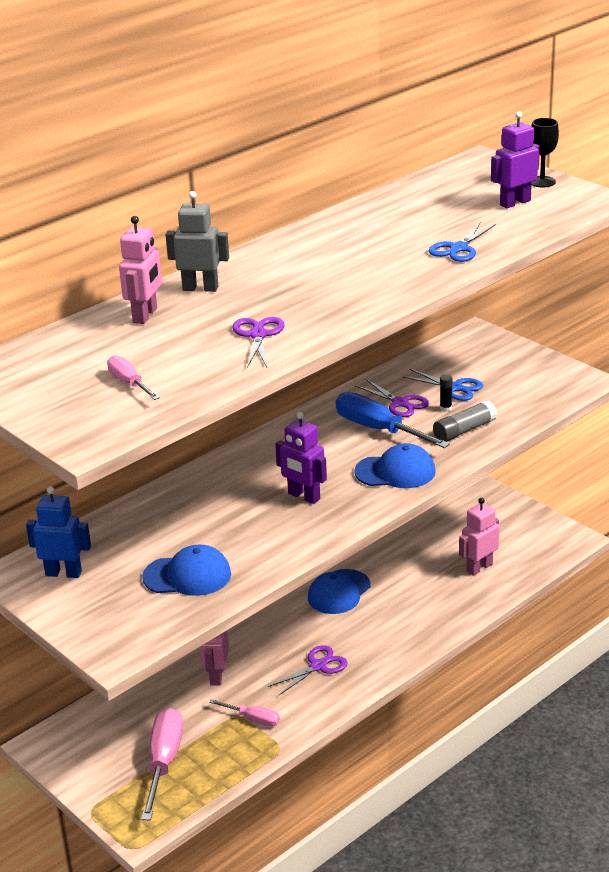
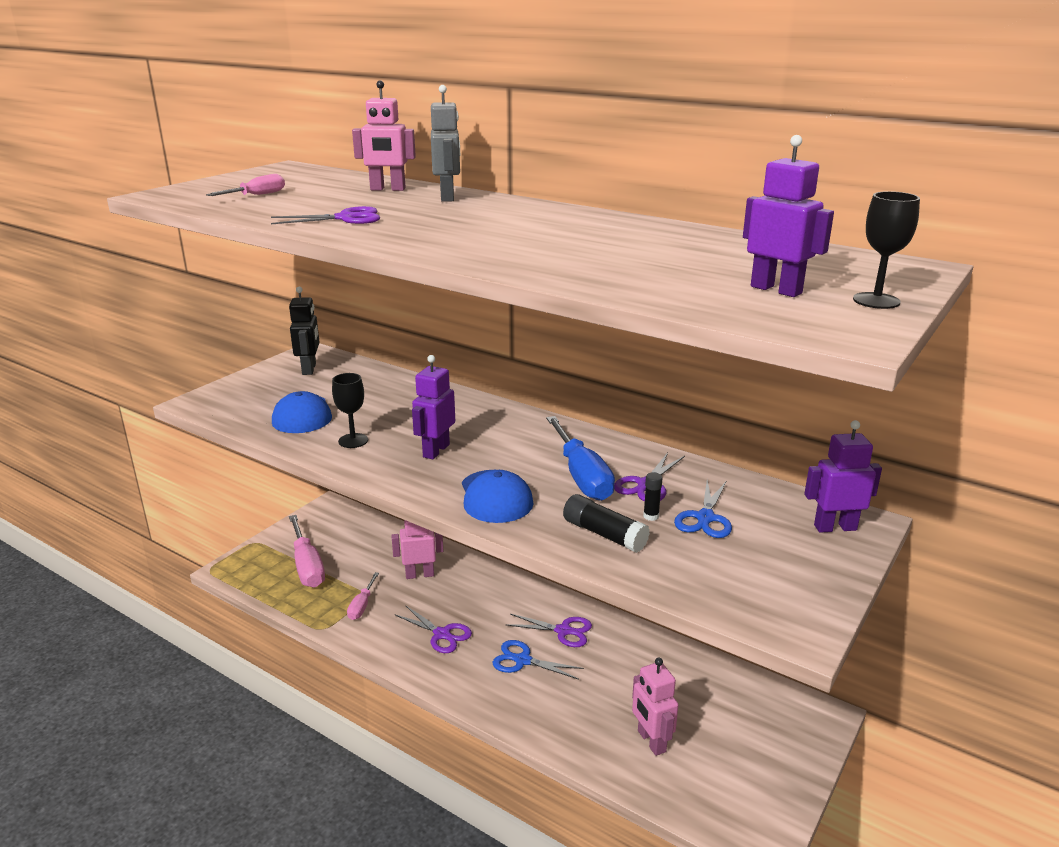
camera: 75 degrees right, 5 degrees down
(63, 573) = (309, 369): blue robot -> black robot
(164, 762) = (307, 566): pink screwdriver -> pink screwdriver turned 75 degrees clockwise
(263, 542) = (353, 441): none -> black goblet
(339, 592) = (563, 631): blue cap -> purple scissors
(377, 429) = (582, 477): blue screwdriver -> blue screwdriver turned 135 degrees clockwise
(458, 248) = (595, 271): blue scissors -> blue scissors (523, 660)
(464, 430) = (604, 534): grey glue stick -> black glue stick
(479, 567) = (651, 741): pink robot -> pink robot turned 150 degrees counterclockwise
(480, 344) = (835, 527): none -> purple robot

